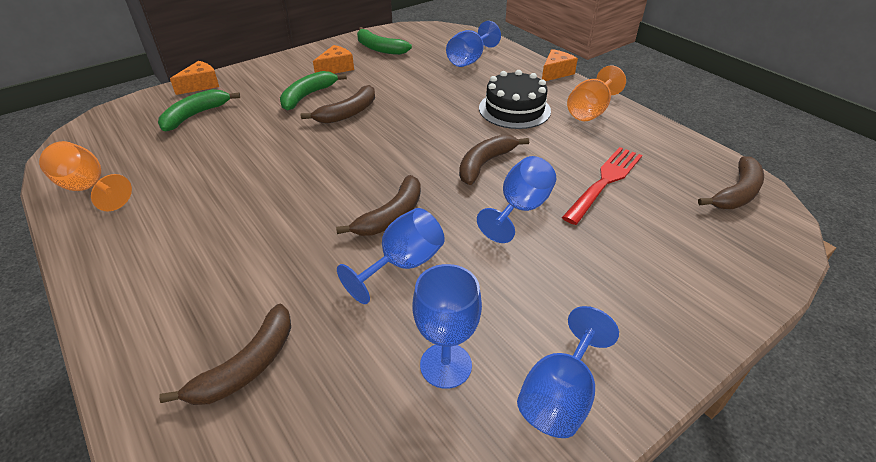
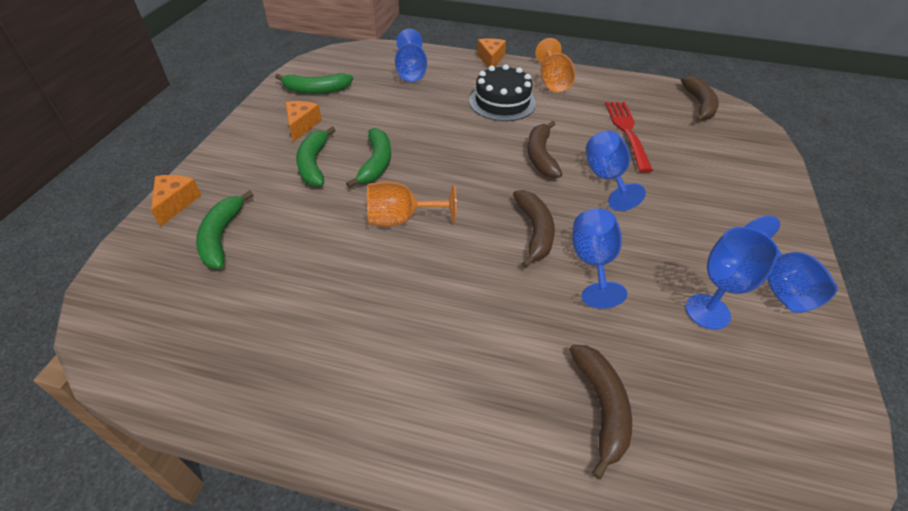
camera: 40 degrees left, 5 degrees up
(88, 188) = (218, 372): orange goblet -> orange goblet (401, 219)
(348, 113) = (376, 163): brown banana -> green banana

